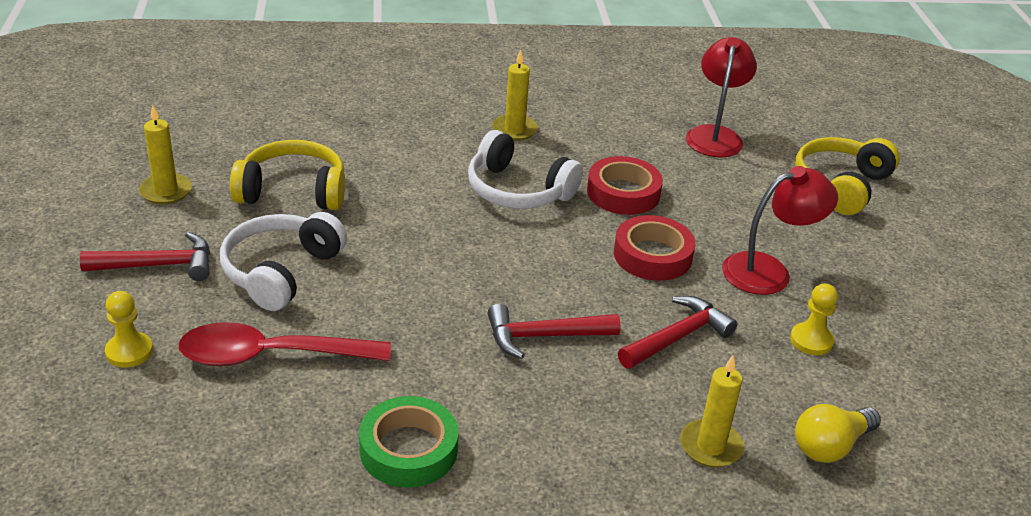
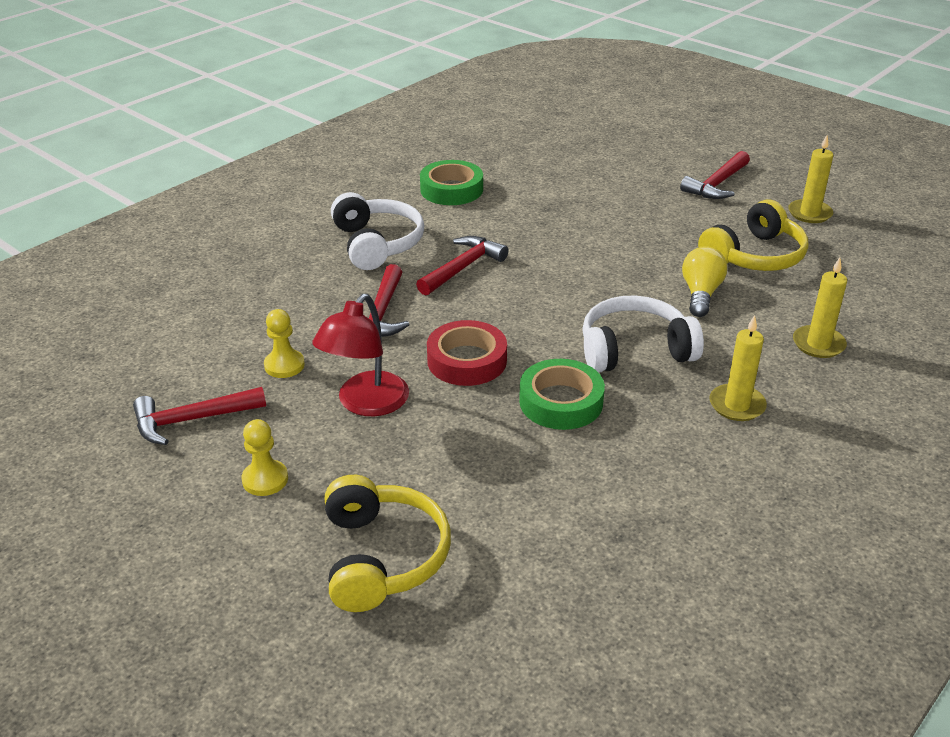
camera: 140 degrees right, 0 degrees up
(129, 351) = (641, 154): yellow pawn -> yellow pawn (265, 479)
(270, 356) = (581, 184): red spoon -> none
(281, 271) = (658, 216): white headphones -> white headphones (377, 244)
(623, 193) = (561, 402): red tape -> green tape
(710, 446) = (297, 268): yellow candle -> yellow candle (818, 344)
(715, 135) = (576, 538): red lamp -> none
(830, 446) = (221, 306): yellow light bulb -> yellow light bulb (700, 294)
(925, 338) = (192, 420): none -> red hammer

